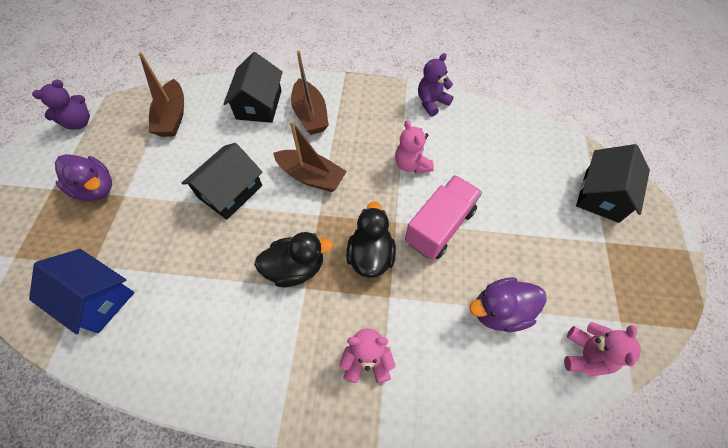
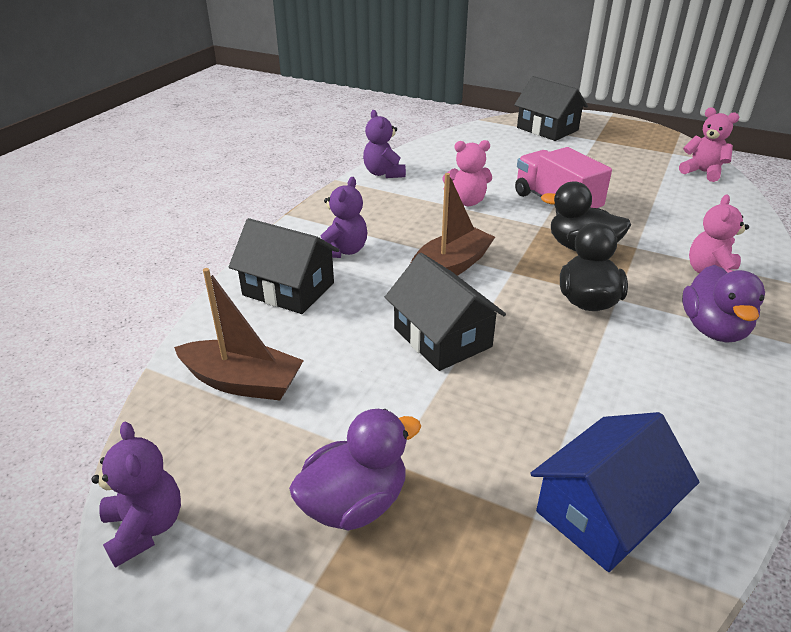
camera: 70 degrees left, 25 degrees down
(310, 115) = (343, 251): brown boat -> purple teddy bear
(500, 311) = (658, 196): purple duck -> purple duck (713, 329)

